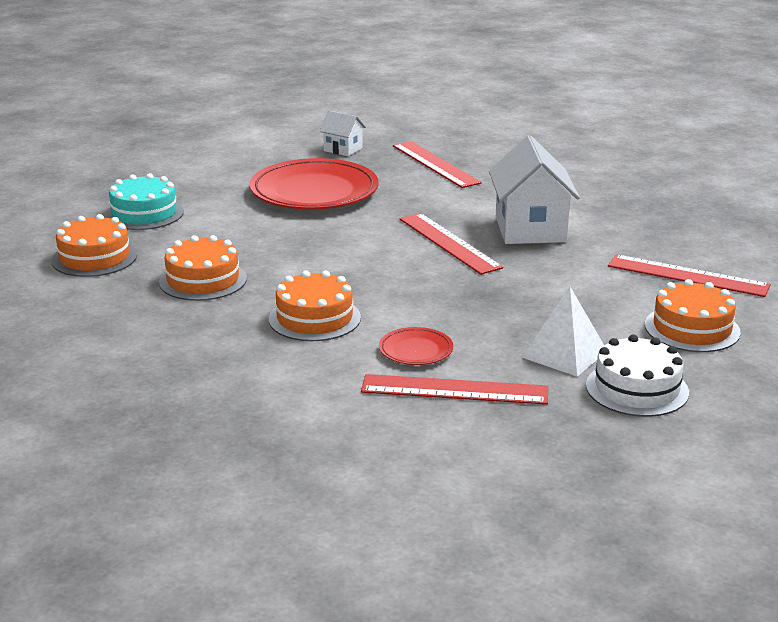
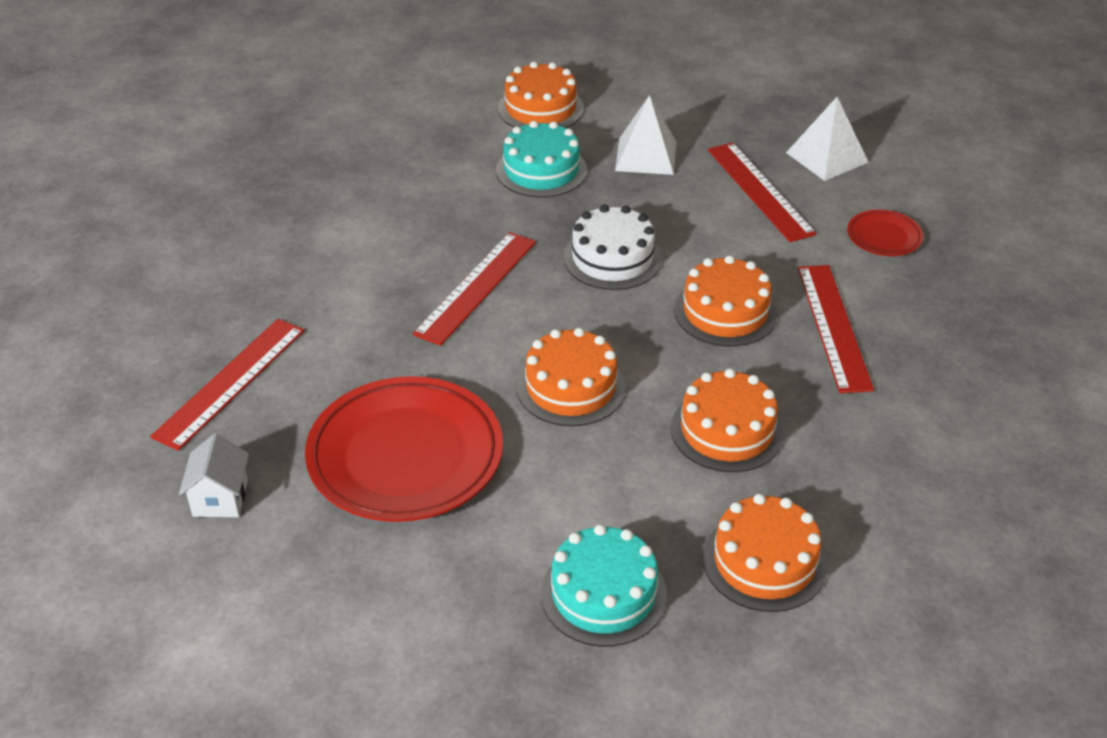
camera: 120 degrees left, 15 degrees up
(309, 246) = (571, 387): none -> orange cake
(416, 350) = (720, 231): red plate -> red plate (884, 237)
(475, 449) = (826, 157): none -> white pyramid
(530, 229) = (396, 244): white house -> none
(582, 302) = (541, 170): none -> turquoise cake
(637, 389) = (666, 112): white cake -> white cake (612, 258)
(687, 276) = (435, 129): red ruler -> red ruler (833, 327)

